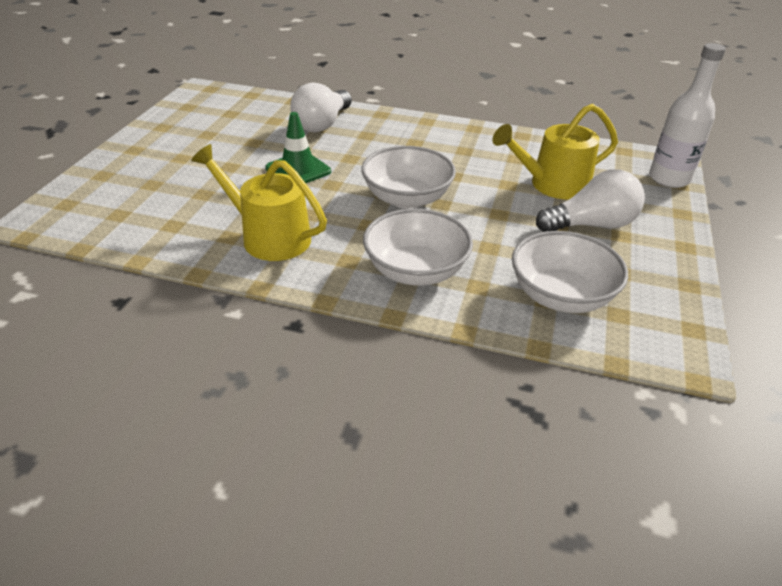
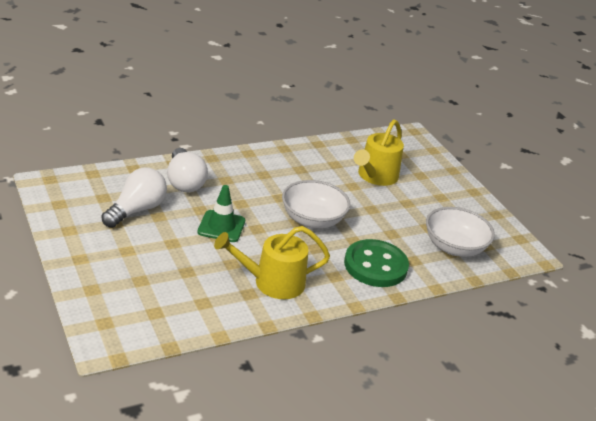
camera: 45 degrees left, 5 degrees down
(416, 271) = (375, 265): white bowl -> green button
(591, 225) = (422, 196): white light bulb -> white light bulb (136, 210)
(669, 179) = (425, 148): white bottle -> none

